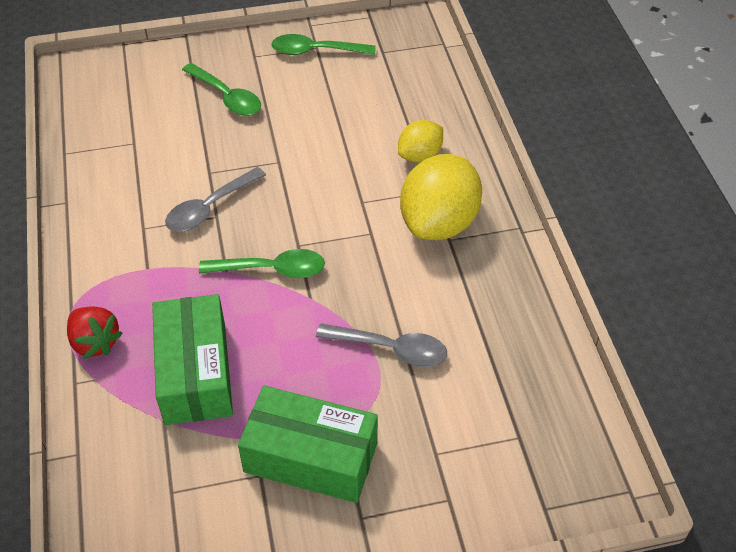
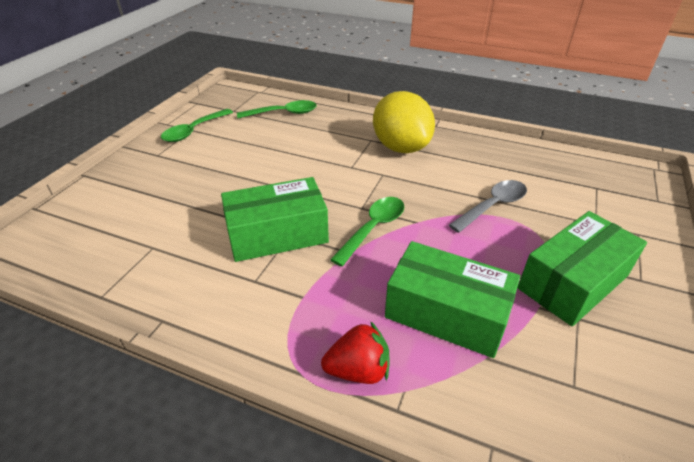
camera: 55 degrees left, 10 degrees down
(209, 208) = (277, 234): grey spoon -> green box
(227, 97) = (177, 181): green spoon -> green spoon (283, 113)
(420, 155) = (337, 132): yellow lemon -> none

